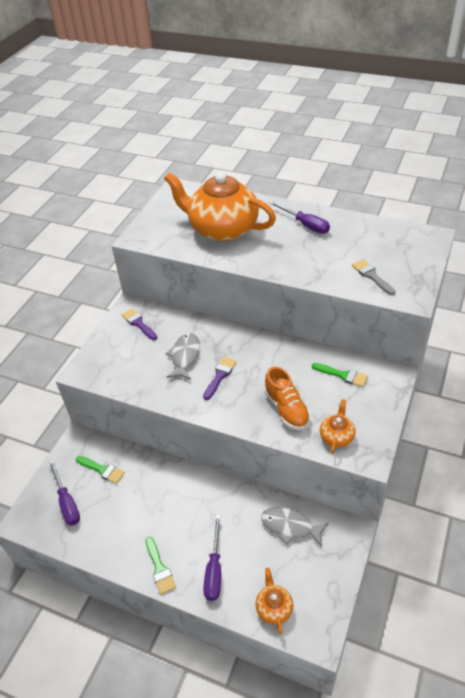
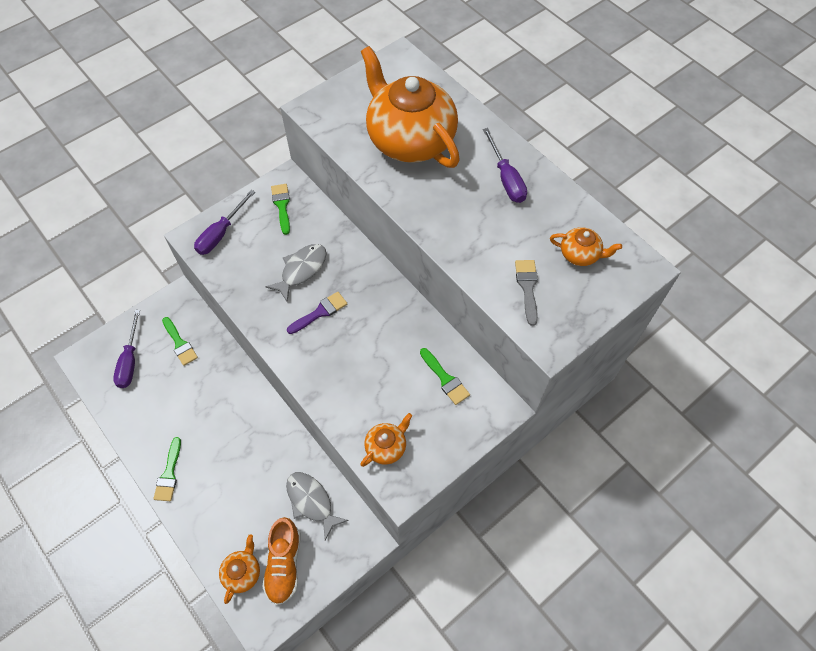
camera: 25 degrees right, 15 degrees up
(138, 323) = (282, 206): purple brush -> green brush
(214, 570) = (215, 504): purple screwdriver -> purple screwdriver (221, 233)
(286, 409) = (359, 387): orange shoe -> orange shoe (284, 564)
(388, 245) = (580, 254): none -> orange teapot

